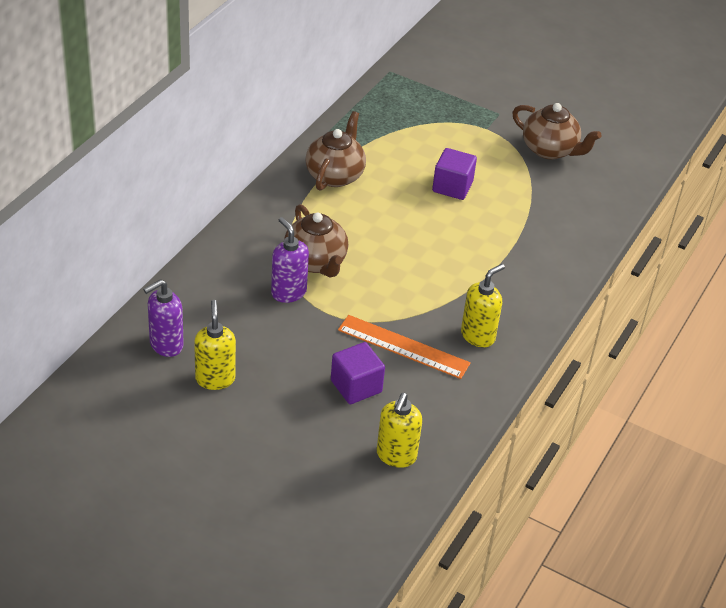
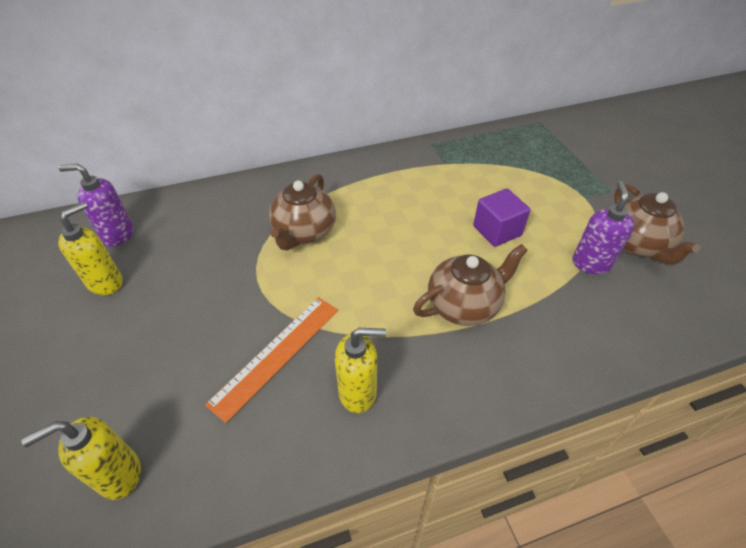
camera: 45 degrees right, 5 degrees up
(288, 292) = (252, 245): purple soap dispenser -> purple soap dispenser (591, 263)
(335, 175) = (405, 174): brown teapot -> brown teapot (464, 305)
(356, 386) = (188, 366): purple cube -> none
(403, 346) = (276, 354): orange ruler -> orange ruler turned 60 degrees clockwise

